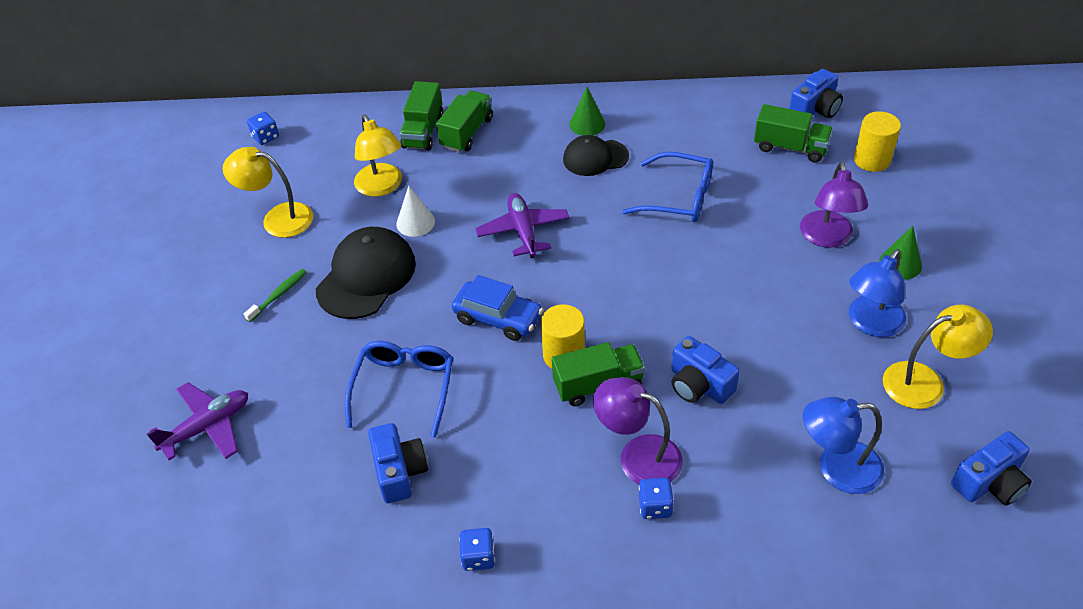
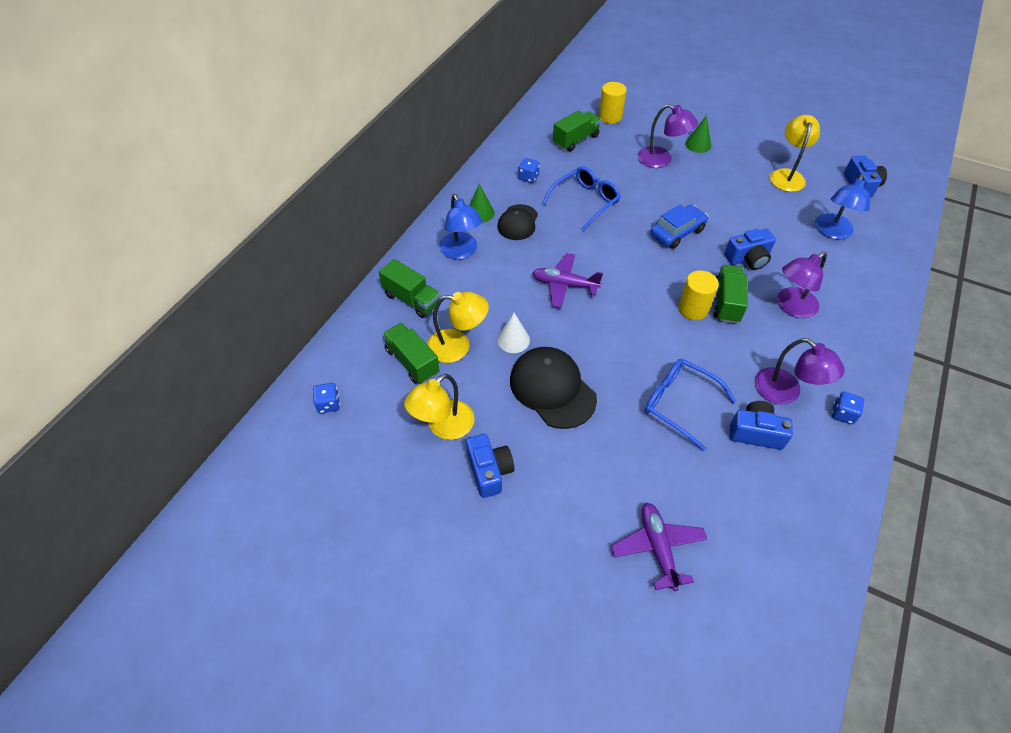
camera: 65 degrees left, 5 degrees up
(278, 295) = (536, 453): green toothbrush -> none
(467, 133) = (436, 276): green truck -> green truck (412, 361)
(479, 486) = (785, 392): none -> purple lamp
(498, 318) = (640, 329): blue car -> blue car (677, 232)
(655, 506) = (832, 315): blue dice -> blue dice (528, 177)
(815, 109) = (549, 116): blue camera -> blue camera (489, 471)
(870, 324) = (736, 175): blue lamp -> blue lamp (461, 252)

